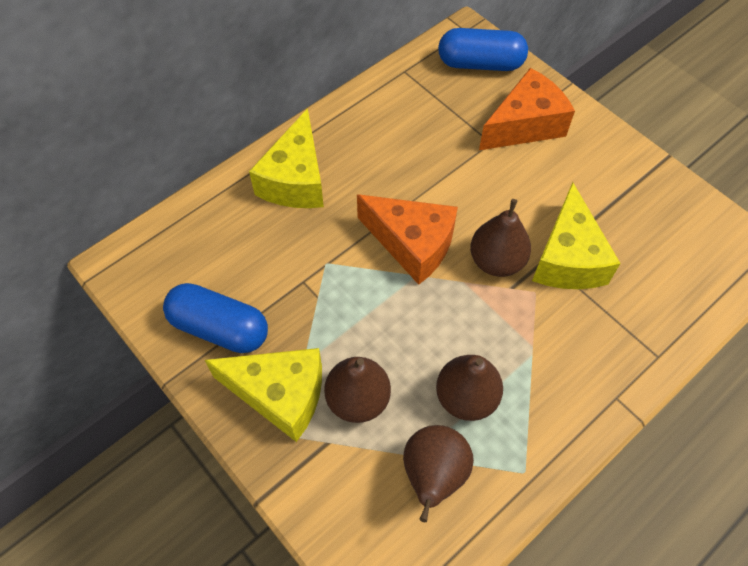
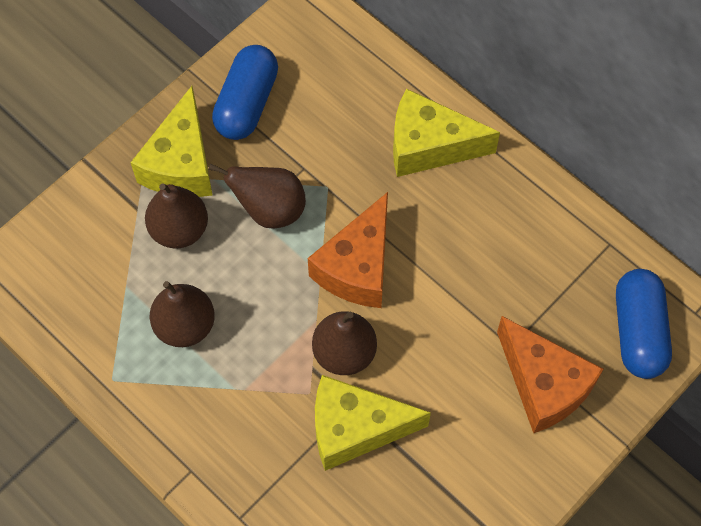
camera: 85 degrees right, 5 degrees up
(433, 475) = (108, 299): brown pear -> brown pear (269, 210)

